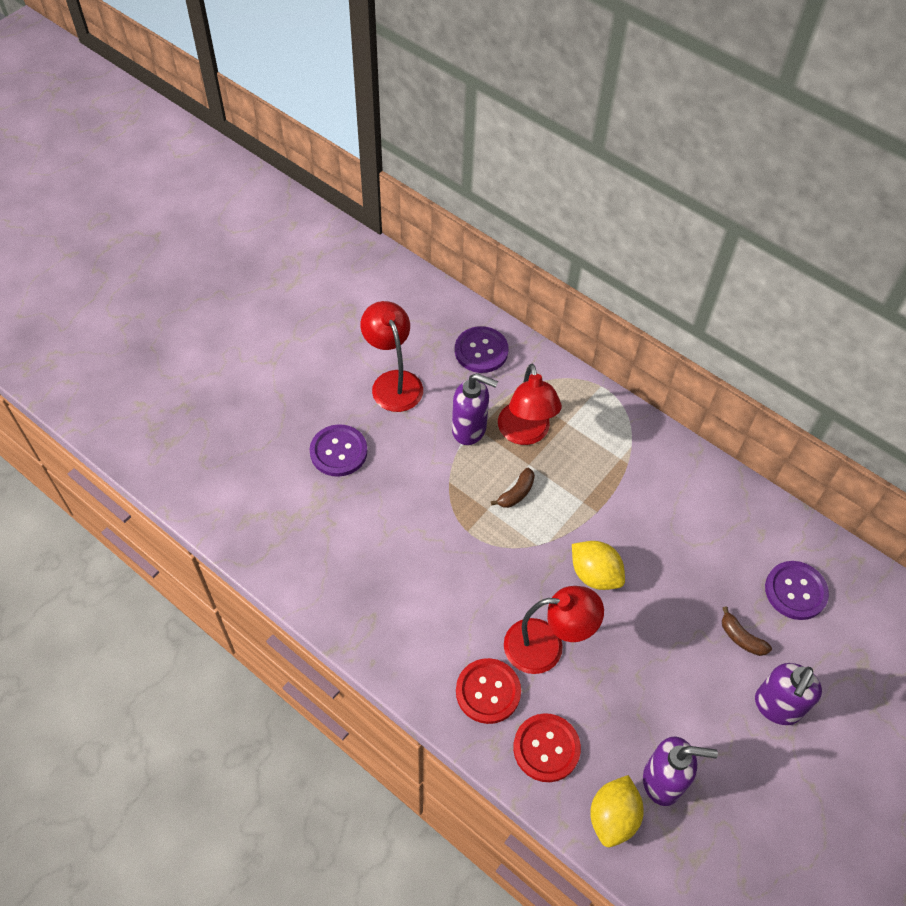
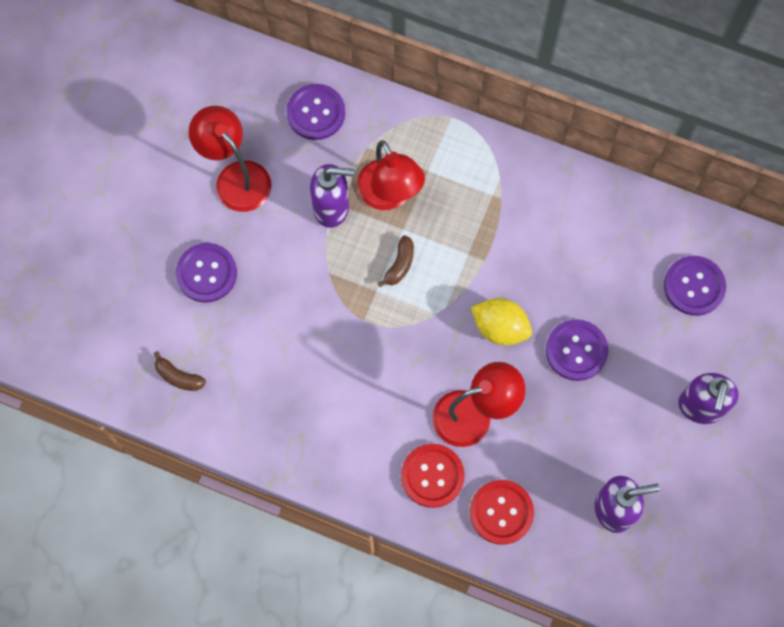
camera: 15 degrees left, 15 degrees up
(613, 817) = (577, 556): yellow lemon -> none
(664, 616) = (576, 350): none -> purple button
(741, 638) = (653, 349): brown banana -> brown banana (178, 377)

